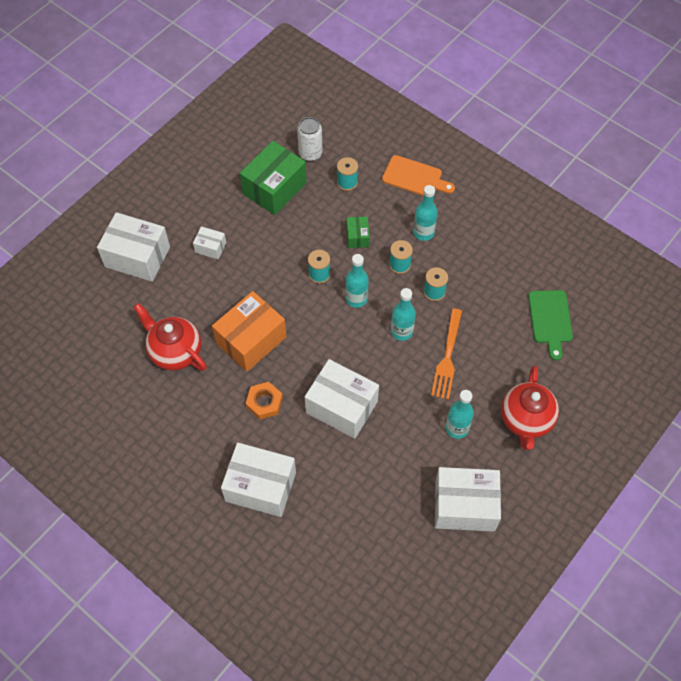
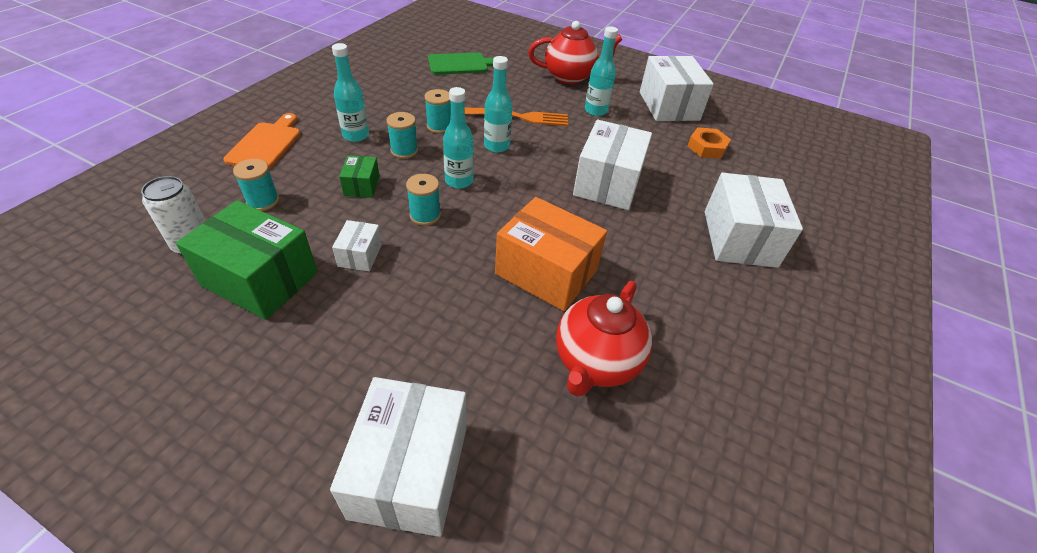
camera: 105 degrees left, 15 degrees down
(210, 247) = (383, 348): white box -> white box (360, 255)
(264, 402) = (632, 247): orange nut -> orange nut (707, 147)
(357, 237) = (362, 186): green box -> green box turned 75 degrees counterclockwise

